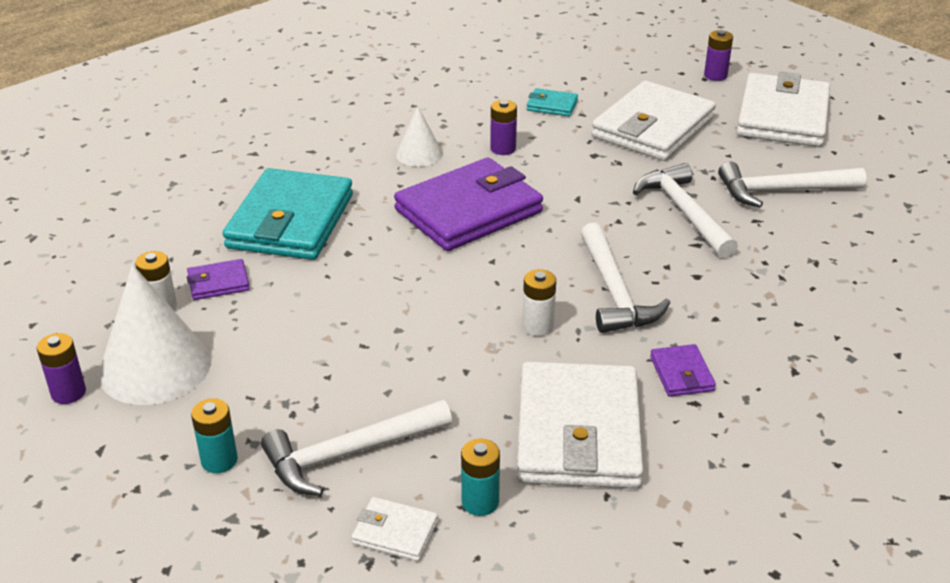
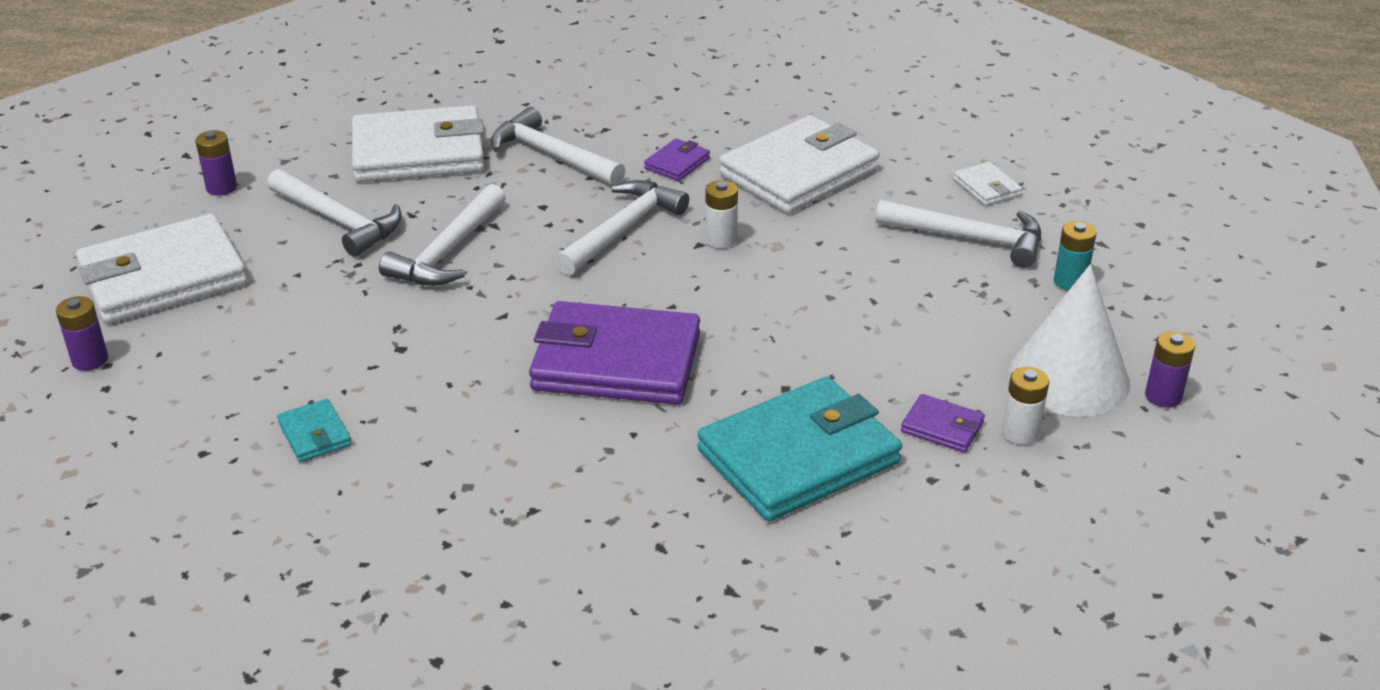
camera: 135 degrees left, 0 degrees up
(419, 154) = (556, 461): white cone -> none
(480, 502) = (914, 174): turquoise battery -> none
(503, 149) = (466, 411): purple battery -> purple battery (221, 188)
(653, 127) = (289, 341): white wallet -> white wallet (419, 152)
(776, 318) = (551, 155): none -> white hammer

